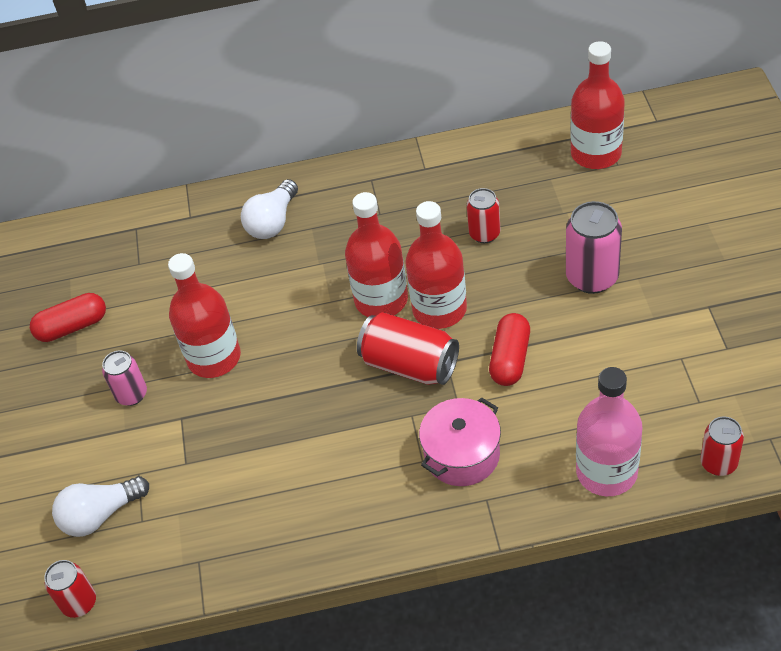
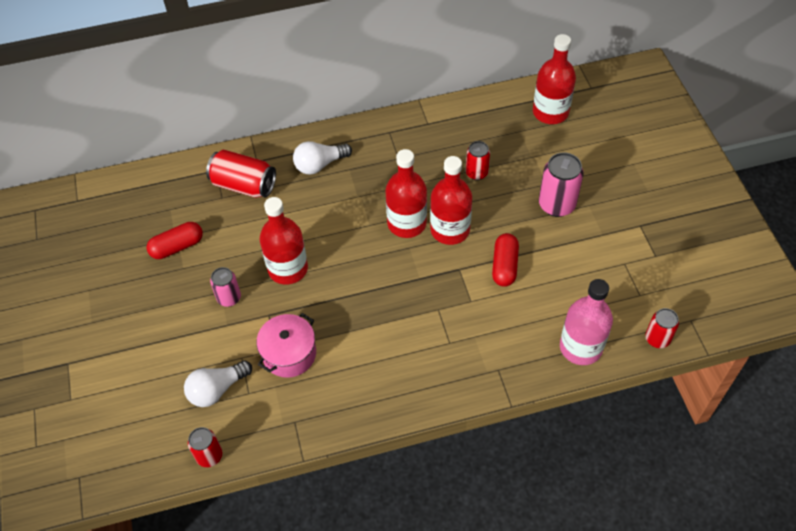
camera: 10 degrees left, 5 degrees up
(273, 222) = (319, 165): white light bulb -> white light bulb turned 45 degrees clockwise
(410, 365) = (433, 272): red can -> red can (244, 185)
(462, 455) = (477, 337): pink pot -> pink pot (289, 354)

